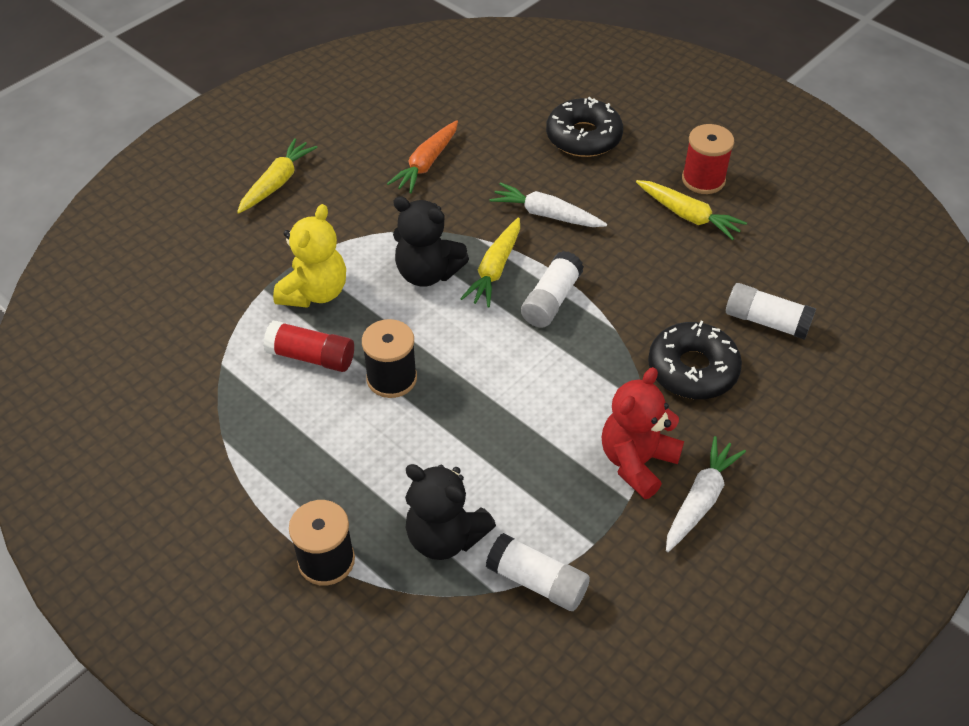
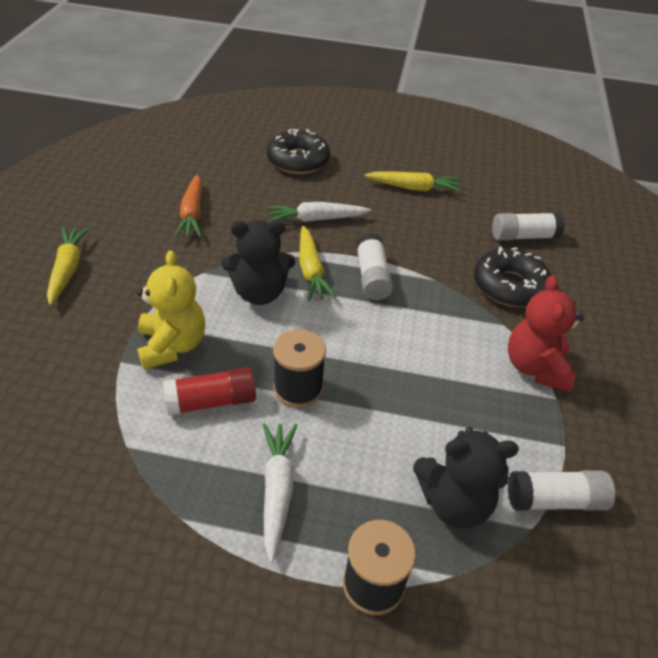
camera: 35 degrees left, 5 degrees down
(700, 499) = (600, 374): white carrot -> white carrot (277, 490)
(703, 179) = (402, 163): red spool -> none

